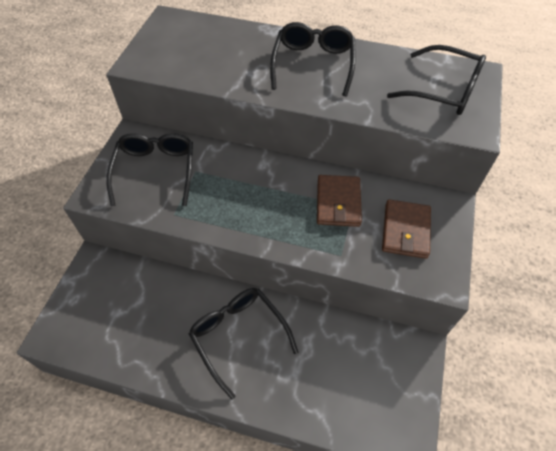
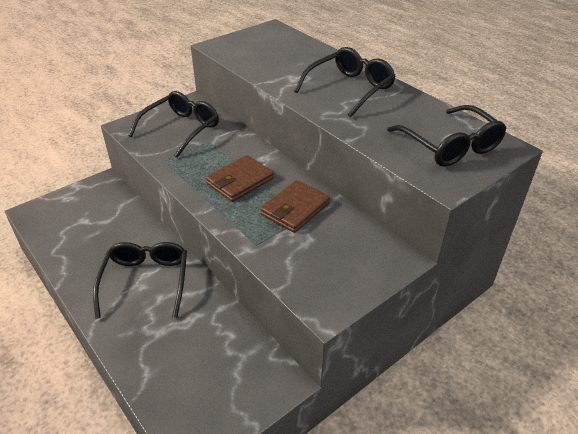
camera: 35 degrees right, 15 degrees down
(405, 230) = (332, 256): brown wallet -> brown wallet (240, 181)

